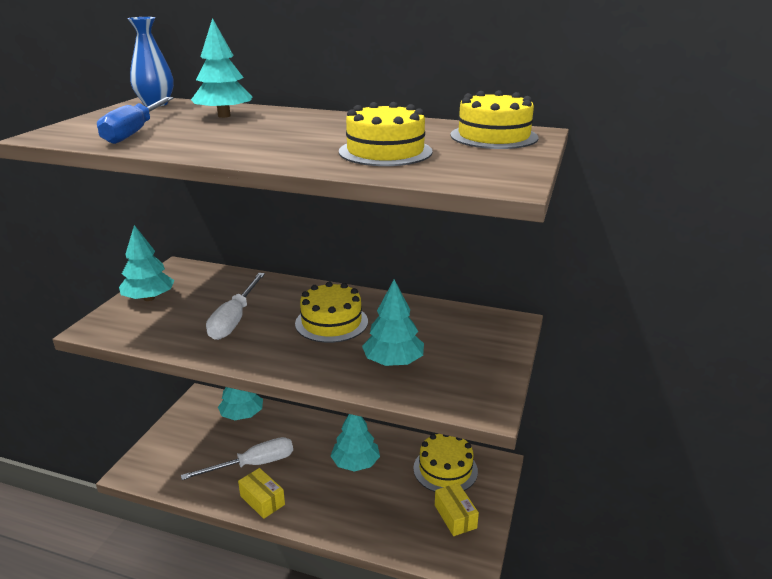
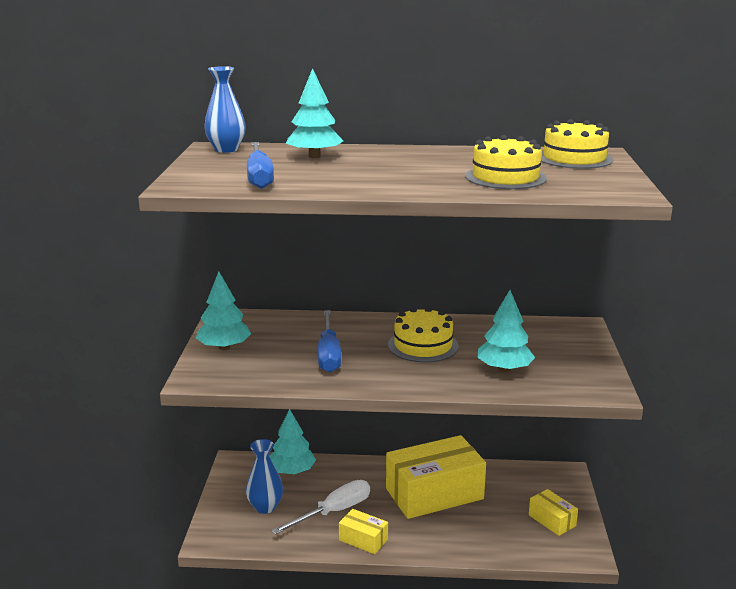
camera: 15 degrees left, 5 degrees down
(197, 447) = (265, 507): none -> blue vase
(234, 319) = (328, 354): white screwdriver -> blue screwdriver
(355, 463) = (434, 494): turquoise tree -> yellow box
(445, 469) = (522, 485): yellow cake -> none

